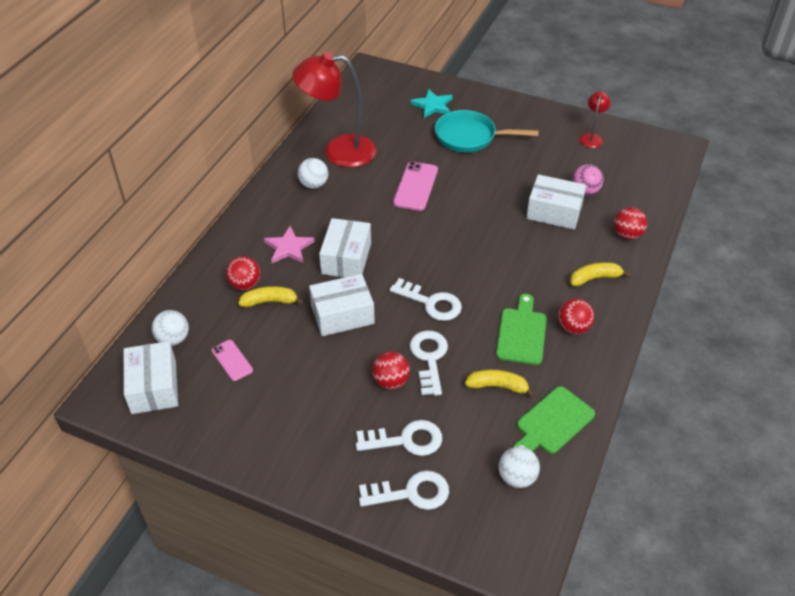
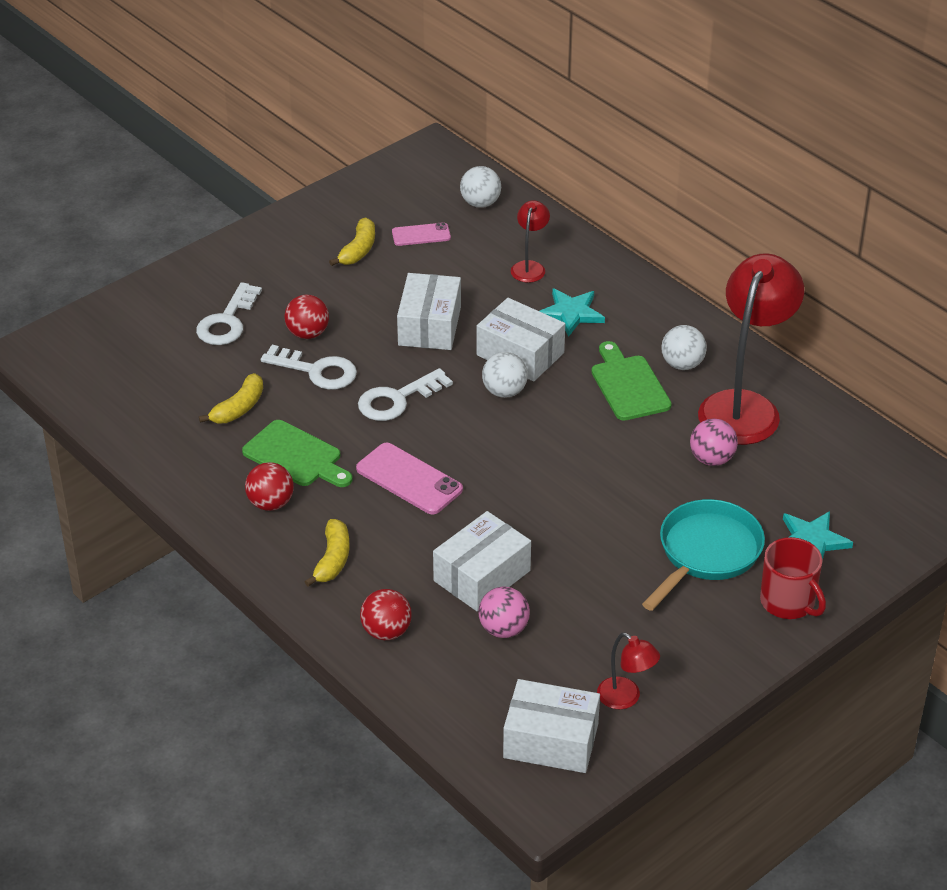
camera: 115 degrees right, 5 degrees down
(154, 387) = (423, 181): white box -> white box (551, 740)
(245, 284) = (529, 267): red ball -> red lamp
(270, 302) = (489, 278): yellow banana -> yellow banana (358, 250)
(289, 248) = (571, 313): pink star -> turquoise star
(393, 152) = (711, 459): none -> pink ball
(411, 493) = (167, 306): white key -> none
(415, 186) = (622, 457): pink phone -> pink phone (409, 479)
(483, 103) = (788, 602): none -> red mug
(517, 477) = (122, 380): white ball -> white ball (504, 391)
(552, 423) = (160, 430): green cutting board -> green cutting board (628, 385)

